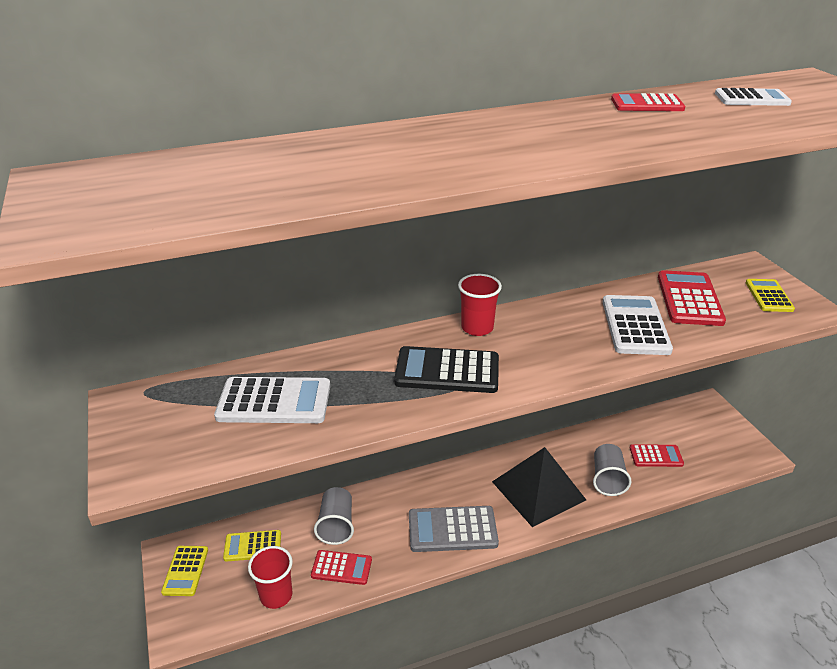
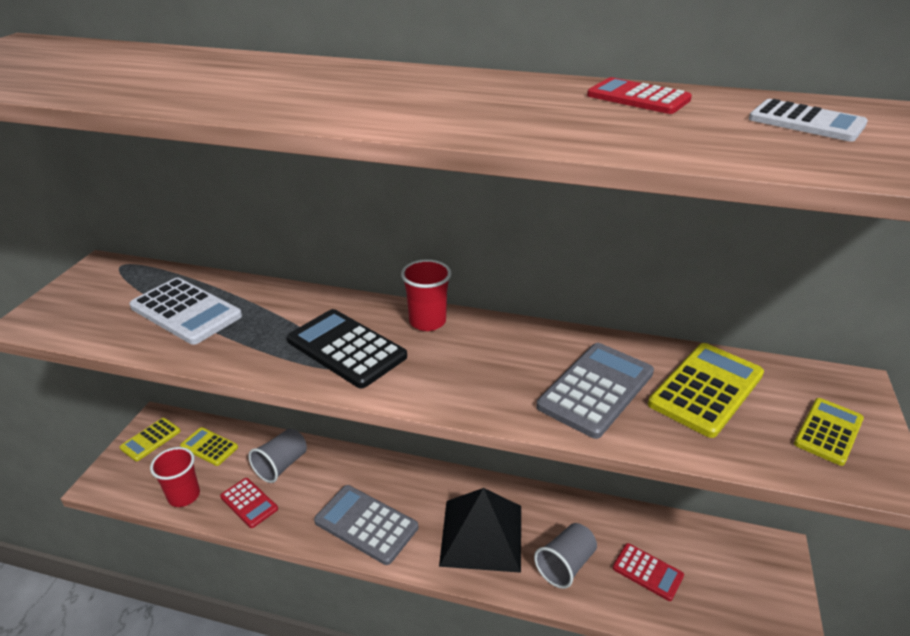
camera: 35 degrees right, 0 degrees up
(635, 326) = (595, 389): white calculator -> grey calculator
(689, 299) = (706, 389): red calculator -> yellow calculator

